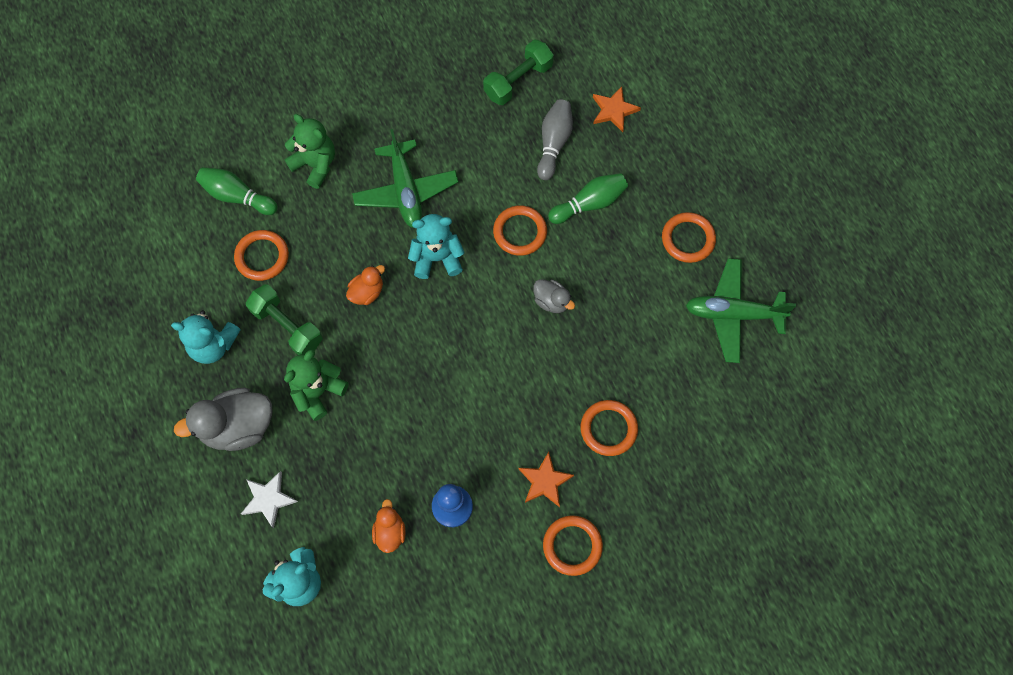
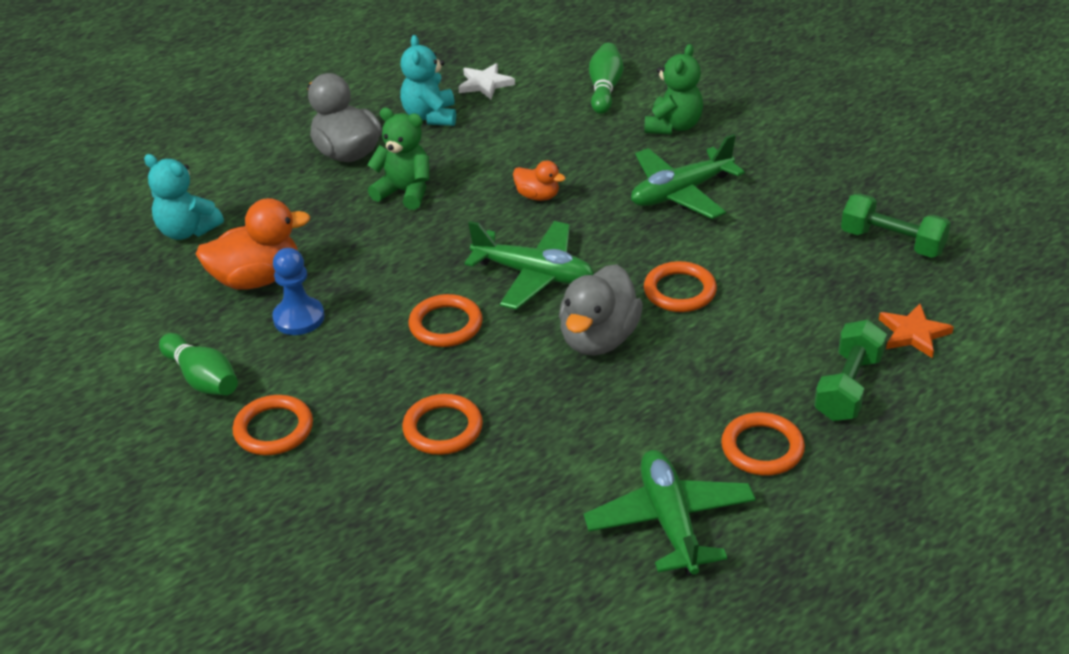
camera: 75 degrees right, 30 degrees down
(262, 257) = (544, 120): orange ring -> orange ring (446, 325)
(268, 499) = (273, 190): white star -> white star (485, 84)
(287, 326) = (471, 155): green dumbbell -> green dumbbell (847, 387)
(390, 531) = (257, 279): orange duck -> orange duck, size x1.87
(437, 258) = (607, 235): turquoise teddy bear -> none
(464, 323) = (533, 275): none -> green plane
(545, 481) = (352, 386): orange star -> none
(552, 301) = (598, 339): grey duck -> grey duck, size x1.87
(554, 143) = (824, 291): grey bowling pin -> none
(589, 204) = (757, 341): green bowling pin -> green bowling pin (202, 379)

